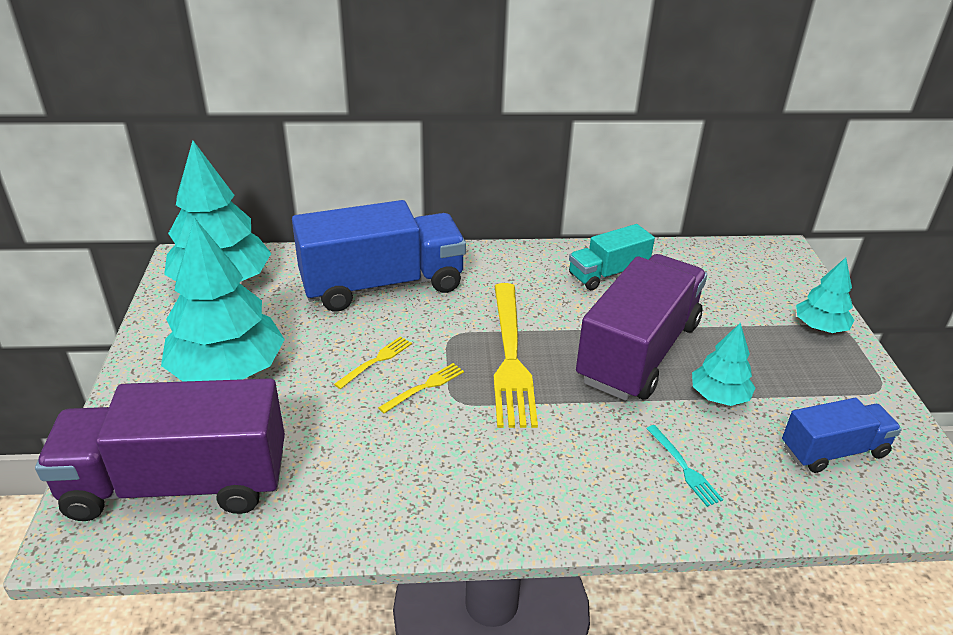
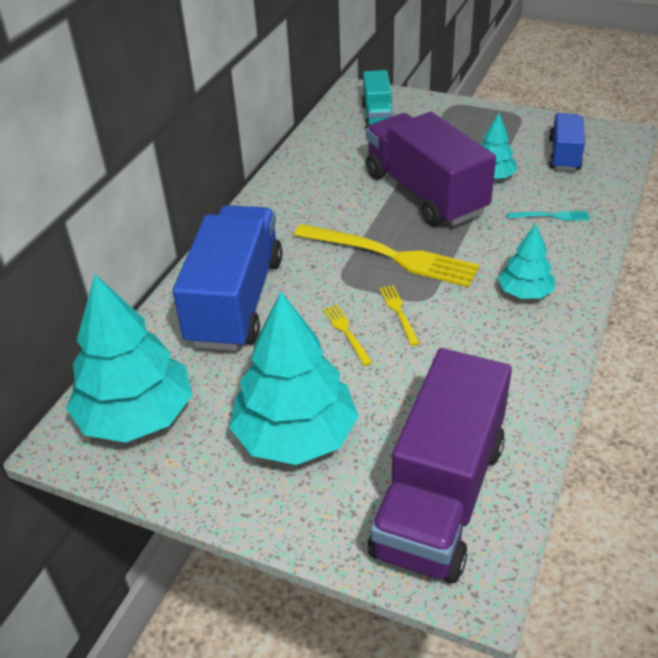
camera: 60 degrees left, 5 degrees up
(608, 274) = (320, 174): turquoise truck -> turquoise truck (377, 116)
(820, 327) = (448, 112): turquoise tree -> turquoise tree (525, 292)

